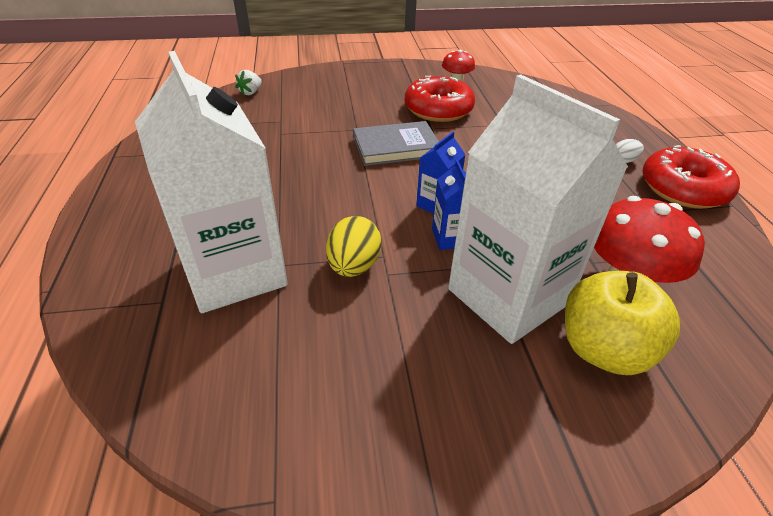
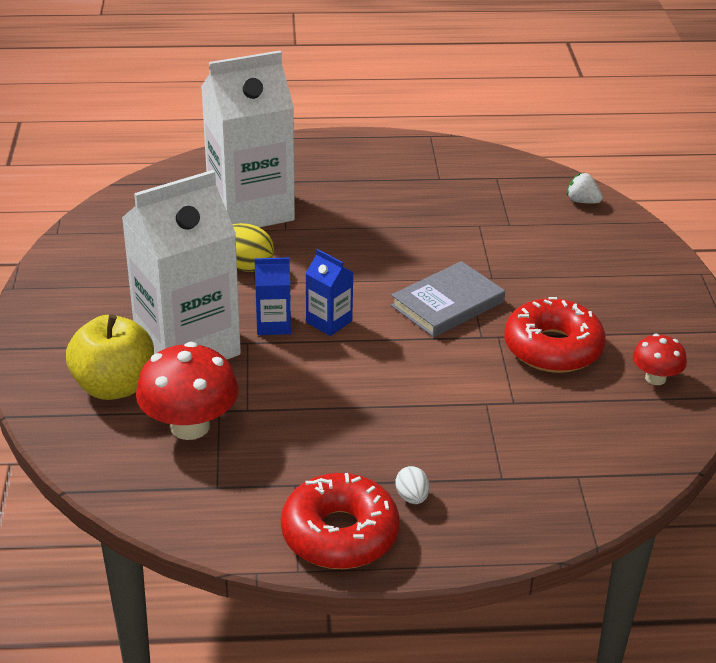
camera: 95 degrees right, 5 degrees down
(396, 147) = (447, 304): grey book -> grey book turned 60 degrees clockwise

